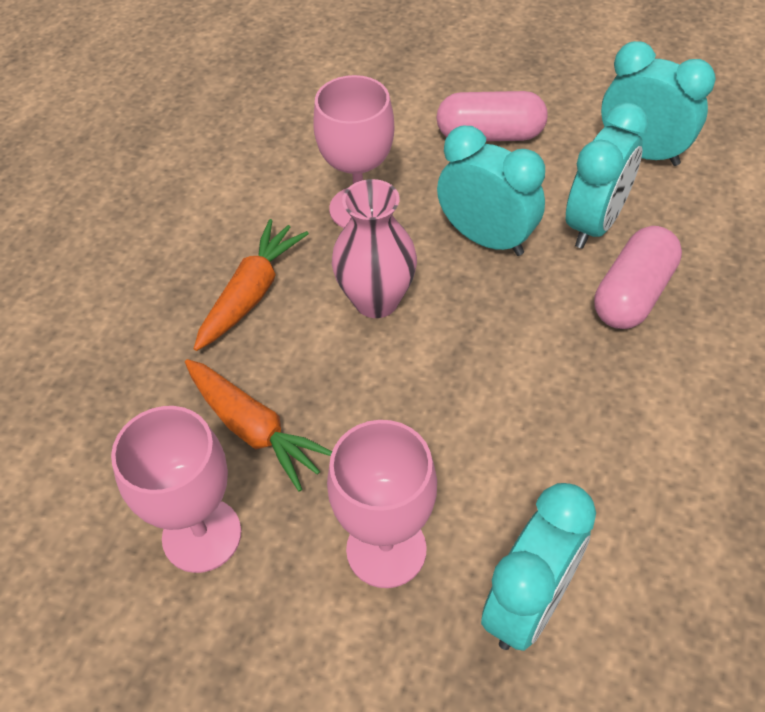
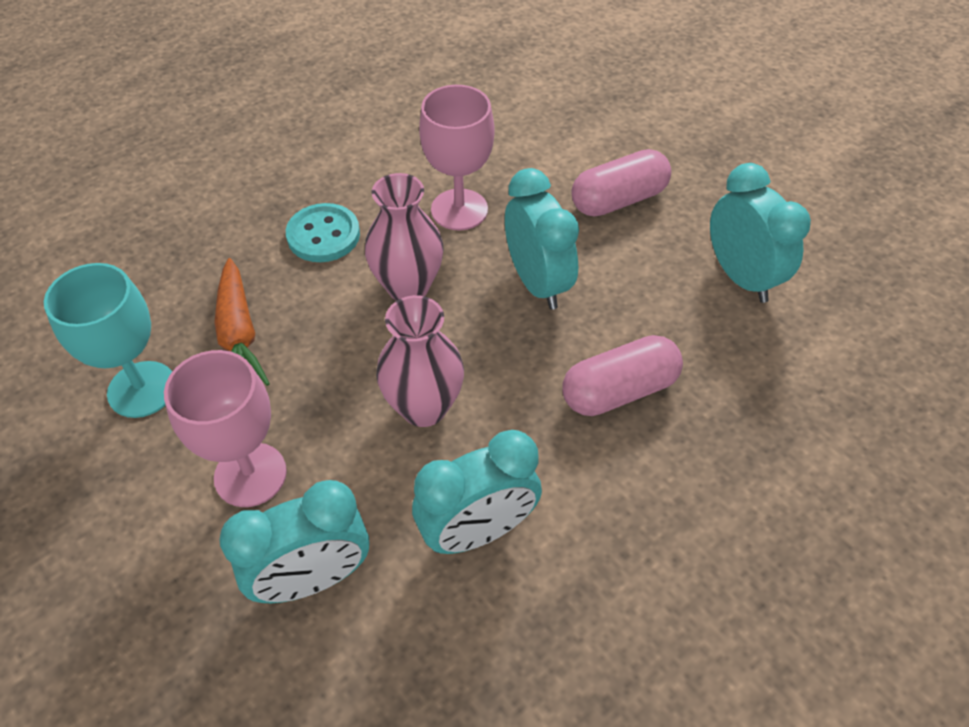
camera: 30 degrees right, 0 degrees up
(202, 535) = (142, 389): pink goblet -> turquoise goblet
(251, 293) = (323, 235): orange carrot -> turquoise button
(487, 398) = (424, 407): none -> pink vase
(490, 135) = (618, 200): pink capsule -> pink capsule turned 60 degrees counterclockwise
(594, 224) = (640, 316): turquoise clock -> turquoise clock (477, 531)

